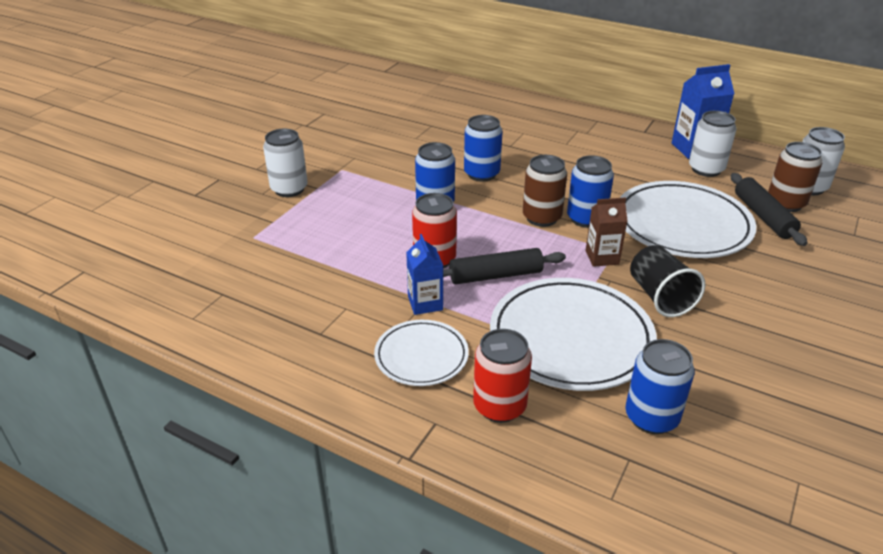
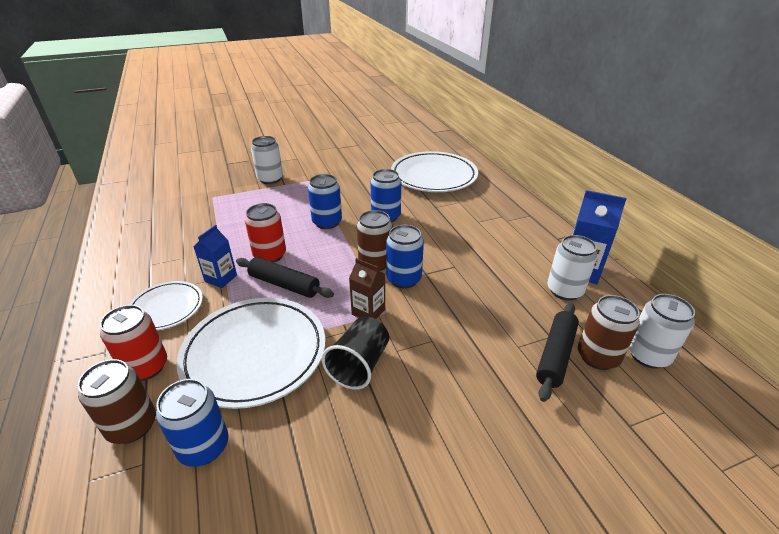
camera: 40 degrees right, 0 degrees up
(573, 447) = (132, 426): none -> brown can
(682, 225) = (469, 322): white plate -> white plate (433, 176)

